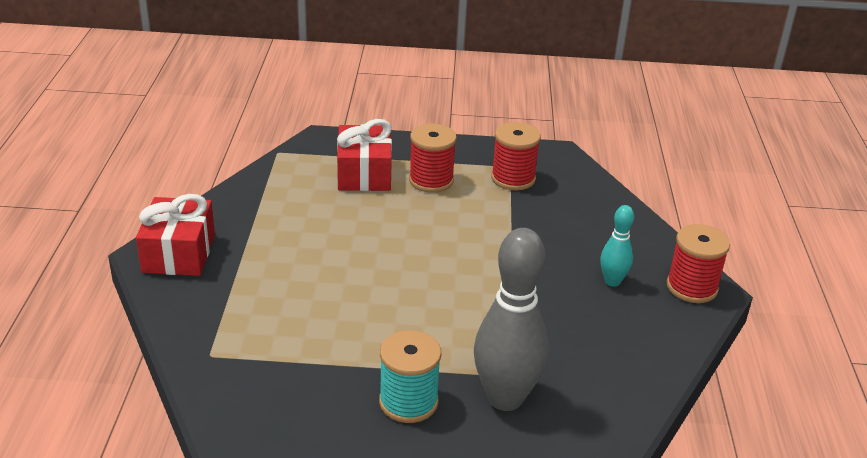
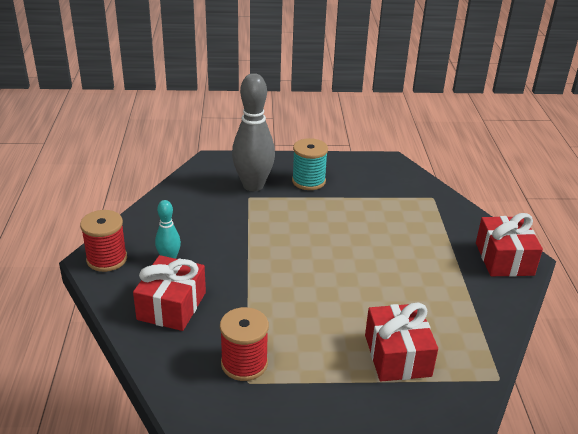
camera: 175 degrees right, 0 degrees up
(431, 180) = (328, 352): red spool -> none
(595, 230) = (172, 306): none -> red gift

